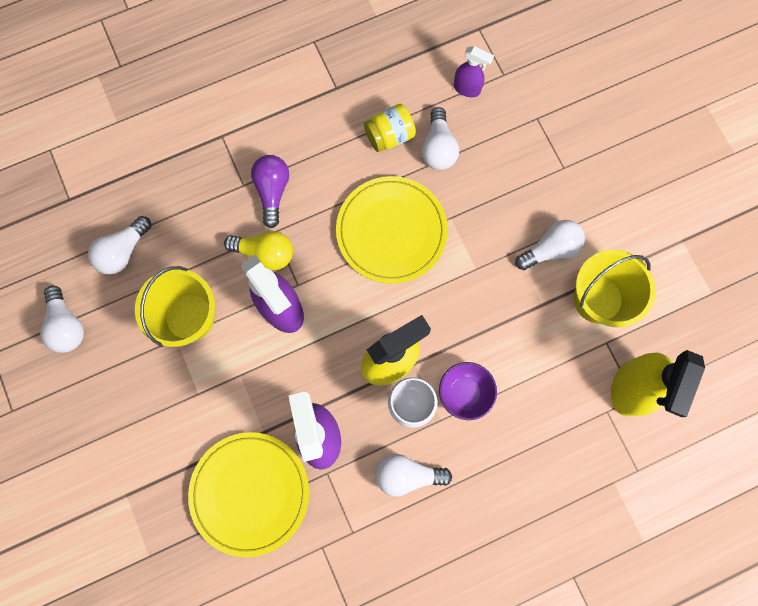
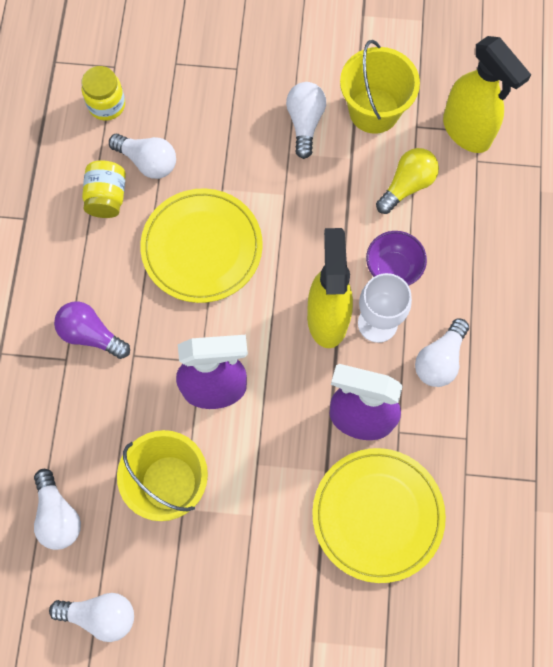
camera: 60 degrees left, 5 degrees down
(265, 253) = (149, 375): yellow light bulb -> yellow light bulb (407, 186)
(467, 89) = (107, 105): purple spray bottle -> yellow jar

